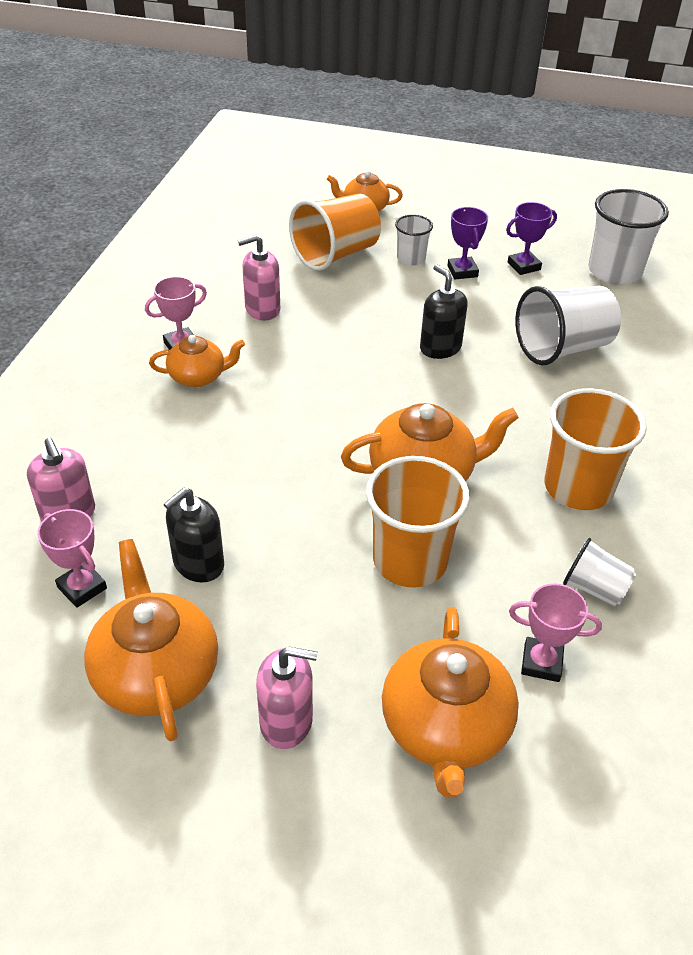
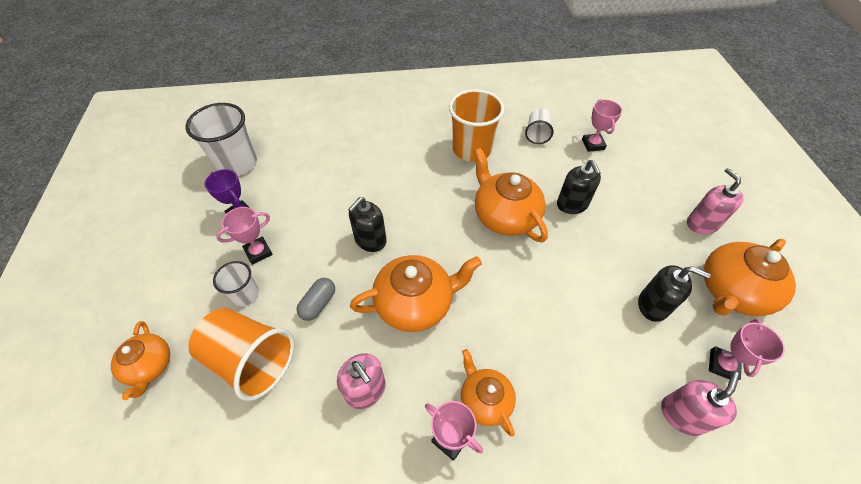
camera: 110 degrees left, 10 degrees up
(373, 298) = (318, 304): none -> grey capsule
(410, 561) = (572, 204): orange cup -> black soap dispenser
(445, 728) = (652, 168): orange teapot -> orange teapot (415, 303)
(462, 271) = (258, 252): purple trophy -> pink trophy
(562, 348) = (344, 175): white cup -> none

